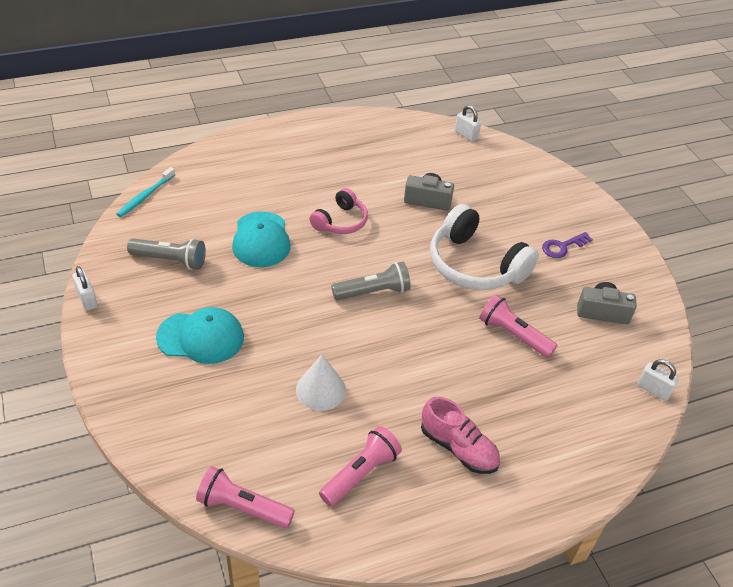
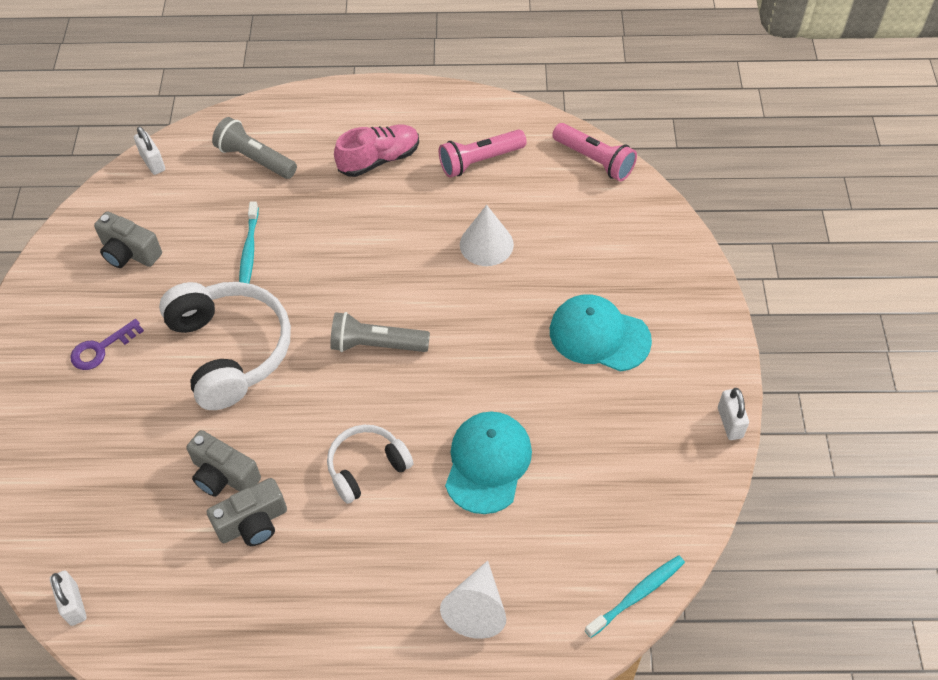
camera: 155 degrees left, 10 degrees up
(170, 260) = (617, 459): grey flashlight -> grey flashlight (255, 159)
(242, 173) = (476, 608): none -> white cone
(341, 221) = (367, 467): pink headphones -> white headphones
(394, 183) = (253, 523): none -> grey camera
(458, 448) = (379, 159): pink shoe -> pink shoe turned 90 degrees clockwise
(513, 335) = (249, 251): pink flashlight -> turquoise toothbrush
(562, 247) = (101, 349): purple key -> purple key turned 150 degrees clockwise

